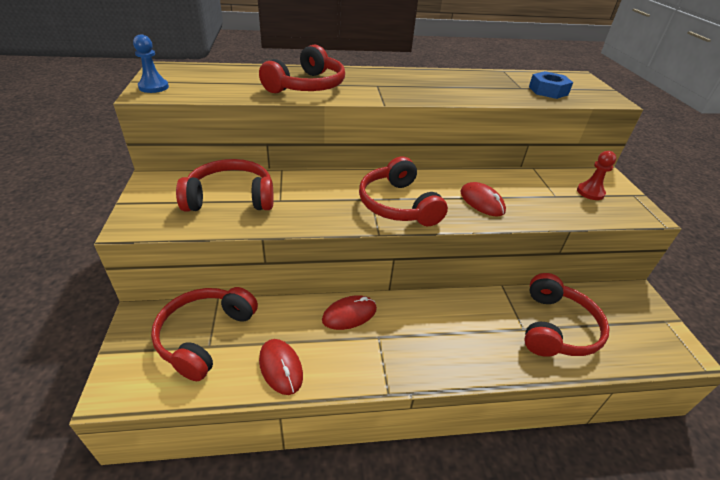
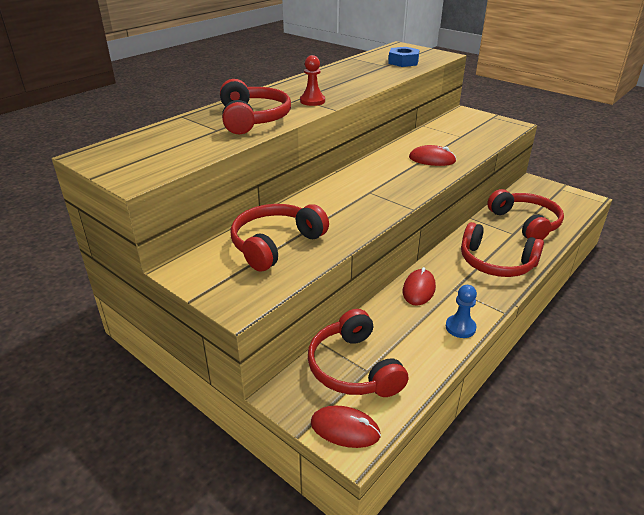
camera: 40 degrees left, 5 degrees down
(153, 87) = (128, 173): blue pawn -> blue pawn (460, 327)
(281, 367) = (431, 346): red mouse -> red mouse (345, 429)
(398, 205) = (391, 186): red headphones -> red headphones (496, 263)
(590, 192) = (473, 126): red pawn -> red pawn (312, 101)

